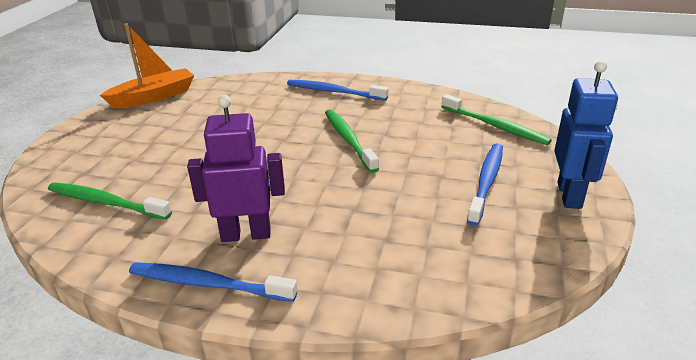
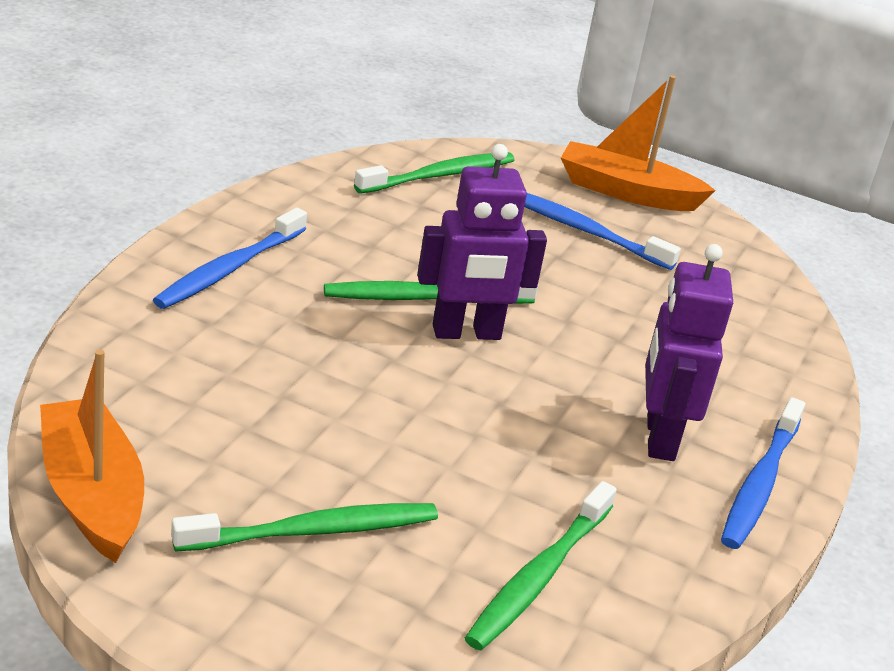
camera: 85 degrees left, 0 degrees up
(137, 141) = (314, 531): none -> green toothbrush
(321, 156) = (466, 333): none -> purple robot
(570, 195) = (626, 192): blue robot -> orange boat

